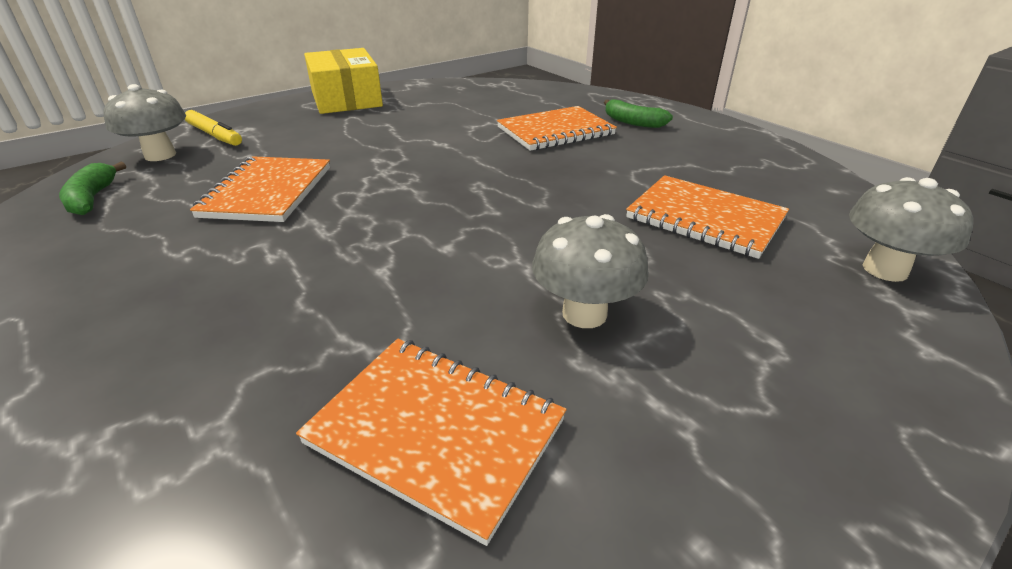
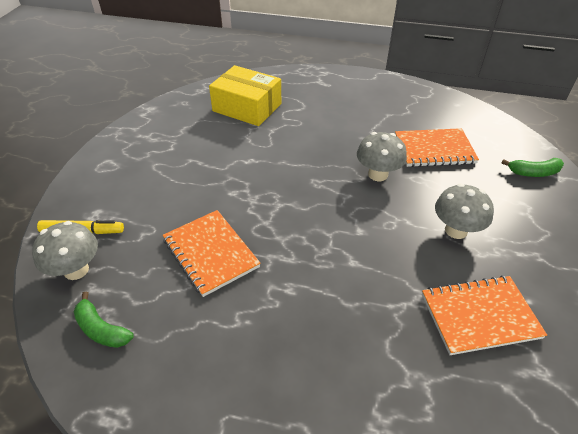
camera: 40 degrees left, 10 degrees up
(346, 99) = (121, 149): yellow box -> yellow box (247, 107)
(555, 131) = (297, 119): orange notebook -> none
(633, 122) = (326, 93): green banana -> green banana (533, 173)
(885, 269) = (515, 144): grey mushroom -> grey mushroom (378, 174)

